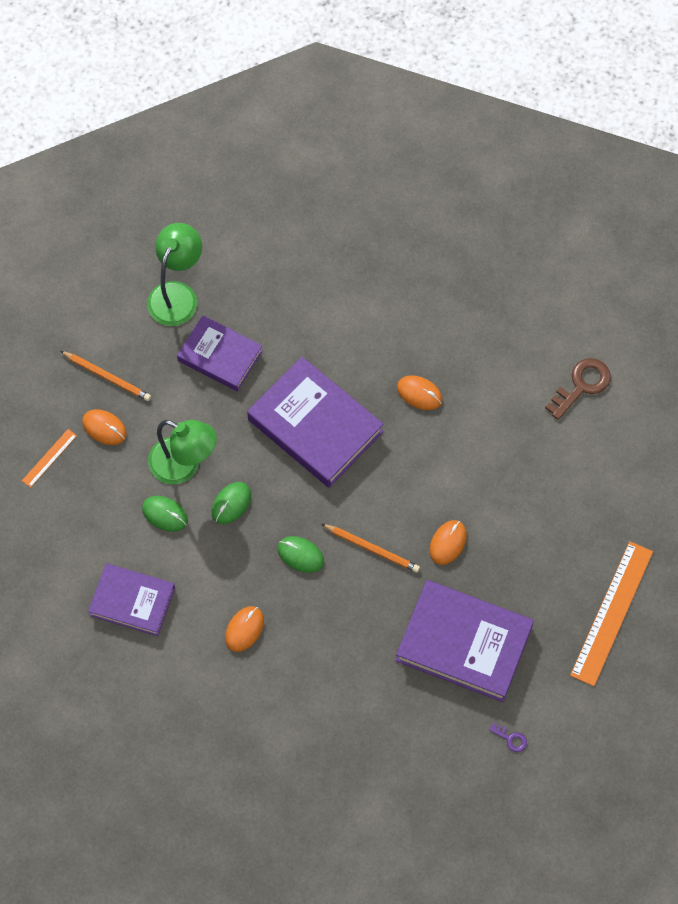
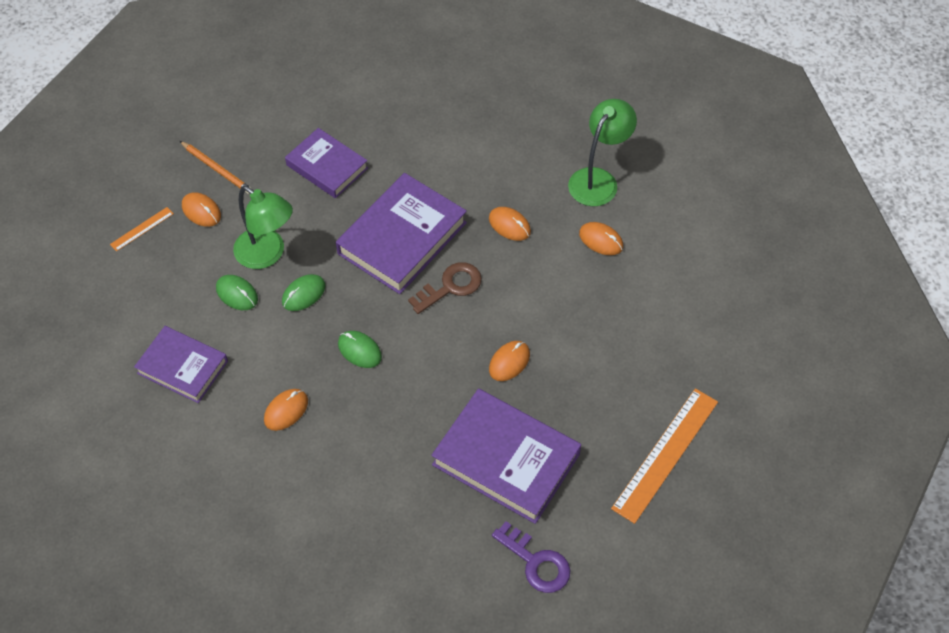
camera: 10 degrees right, 10 degrees down
(177, 294) = (301, 111): green lamp -> green lamp (598, 179)
(315, 425) = (402, 238): purple book -> purple book turned 75 degrees clockwise
(372, 548) = (432, 355): orange pencil -> none
(511, 738) = (536, 562): purple key -> purple key, size x2.05
(513, 396) = (601, 240): none -> orange mouse
(581, 385) = (670, 241): brown key -> brown key (450, 286)

